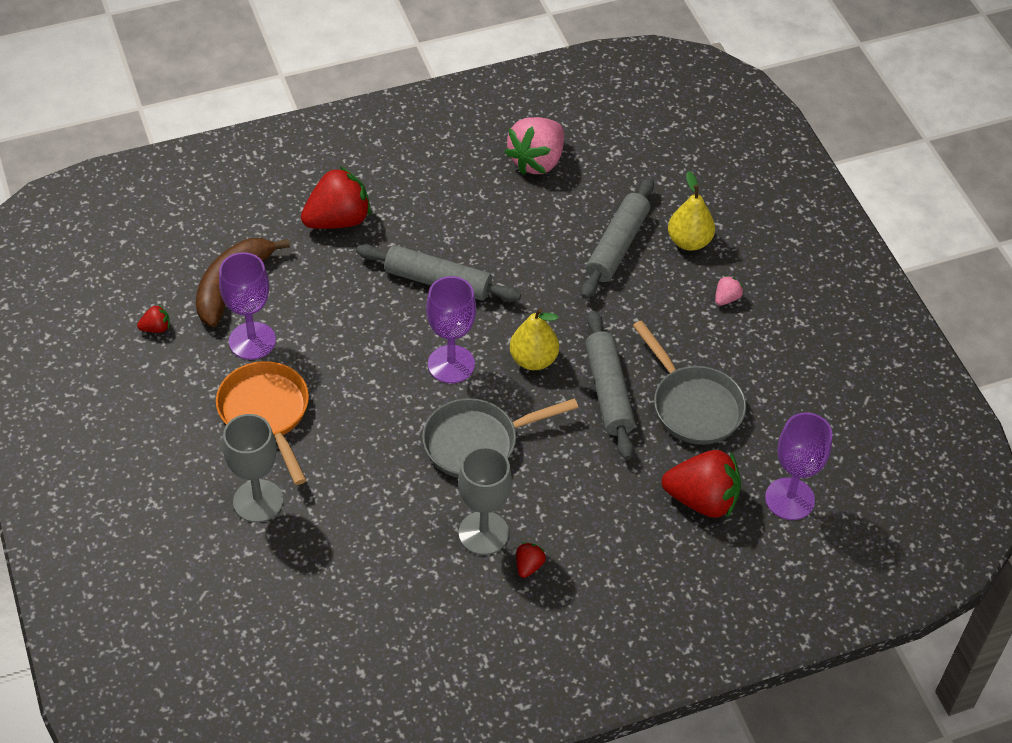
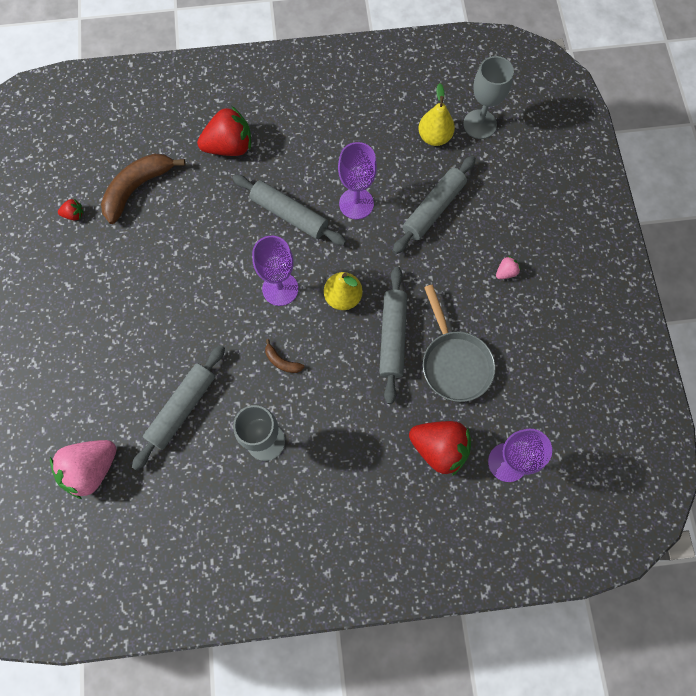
camera: 15 degrees right, 20 degrees up
(252, 341) = (140, 239): purple goblet -> purple goblet (356, 203)
(258, 501) = (108, 378): grey goblet -> grey goblet (479, 124)
(266, 414) = (134, 304): orange pan -> none
(365, 517) = (182, 408): none -> grey rolling pin
(477, 443) = (282, 361): grey pan -> brown banana
(529, 566) = (292, 477): red strawberry -> none
(537, 161) = (392, 122): pink strawberry -> pink strawberry (92, 469)
(689, 241) = (490, 215): yellow pear -> yellow pear (434, 137)

